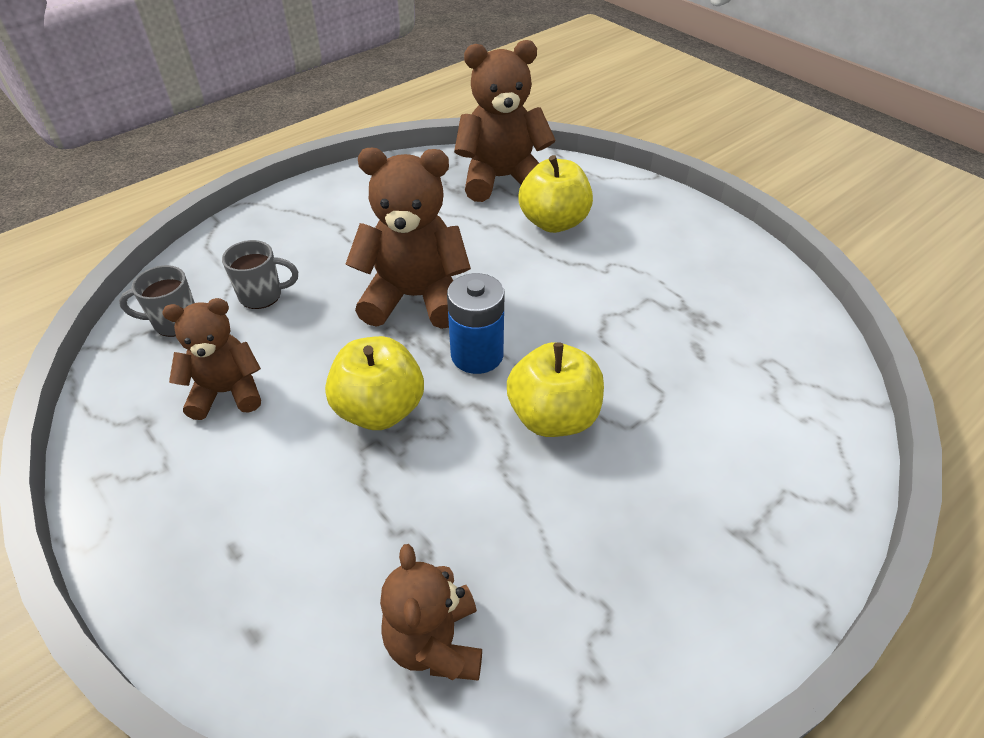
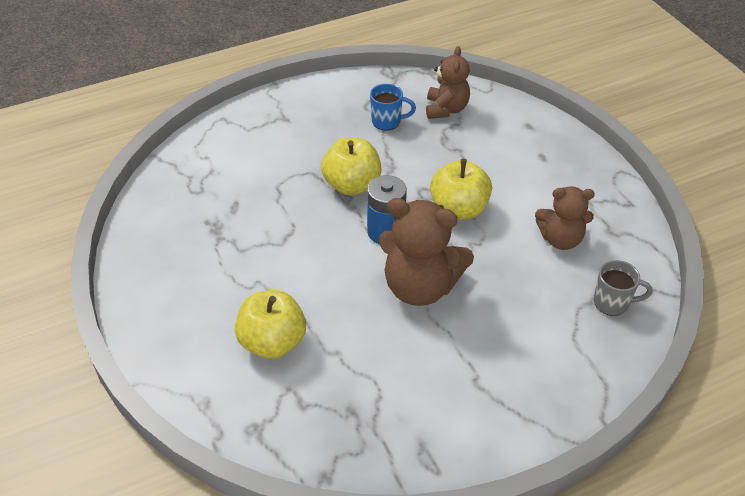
camera: 165 degrees left, 0 degrees up
(262, 295) = (545, 314): grey mug -> none
(502, 179) = (296, 416): brown teddy bear -> none
(546, 572) = (387, 122): none -> blue mug

